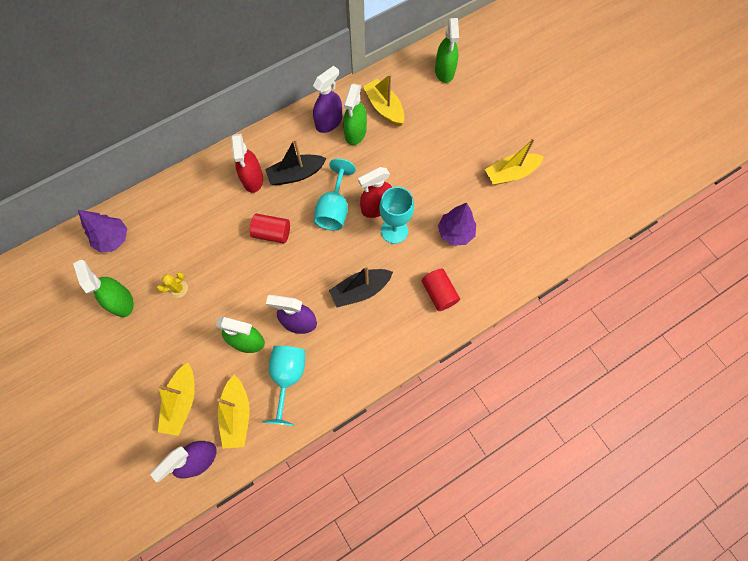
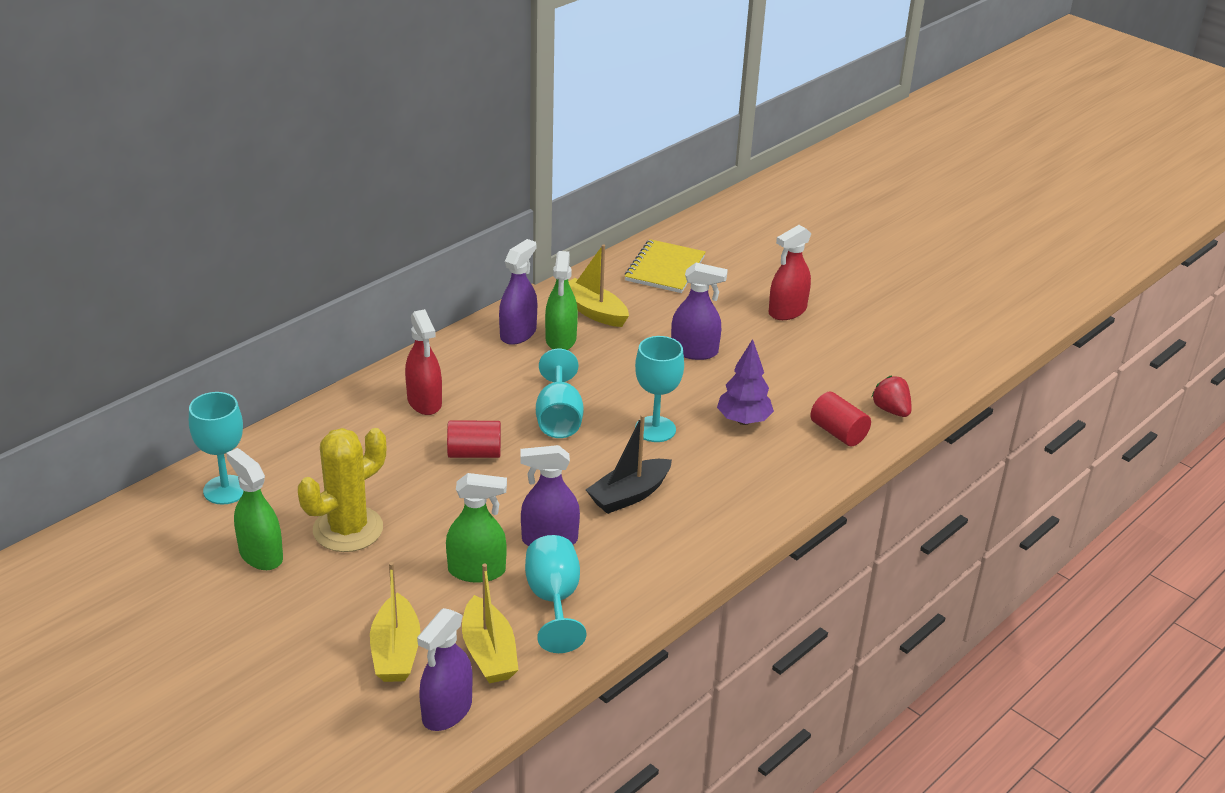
camera: 15 degrees left, 35 degrees down
(113, 239) = (225, 490): purple tree -> turquoise goblet
(178, 288) = (348, 529): yellow cactus -> yellow cactus, size x2.26
(296, 174) = (488, 390): black boat -> none
(376, 207) = (620, 409): red spray bottle -> red spray bottle (787, 311)
(439, 293) = (745, 483): red cylinder -> red cylinder (838, 433)
(441, 159) = (694, 351): none -> purple spray bottle
(444, 71) = (664, 268): green spray bottle -> yellow notebook
(510, 173) = (797, 355): yellow boat -> none
(559, 240) = (891, 410): none -> red strawberry

